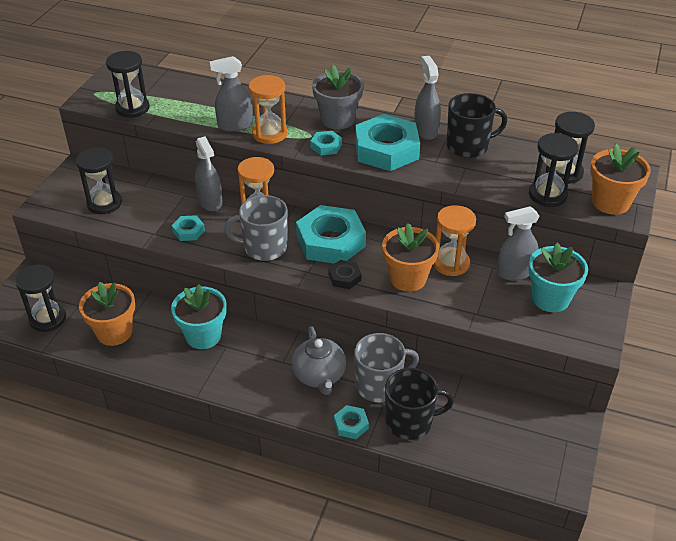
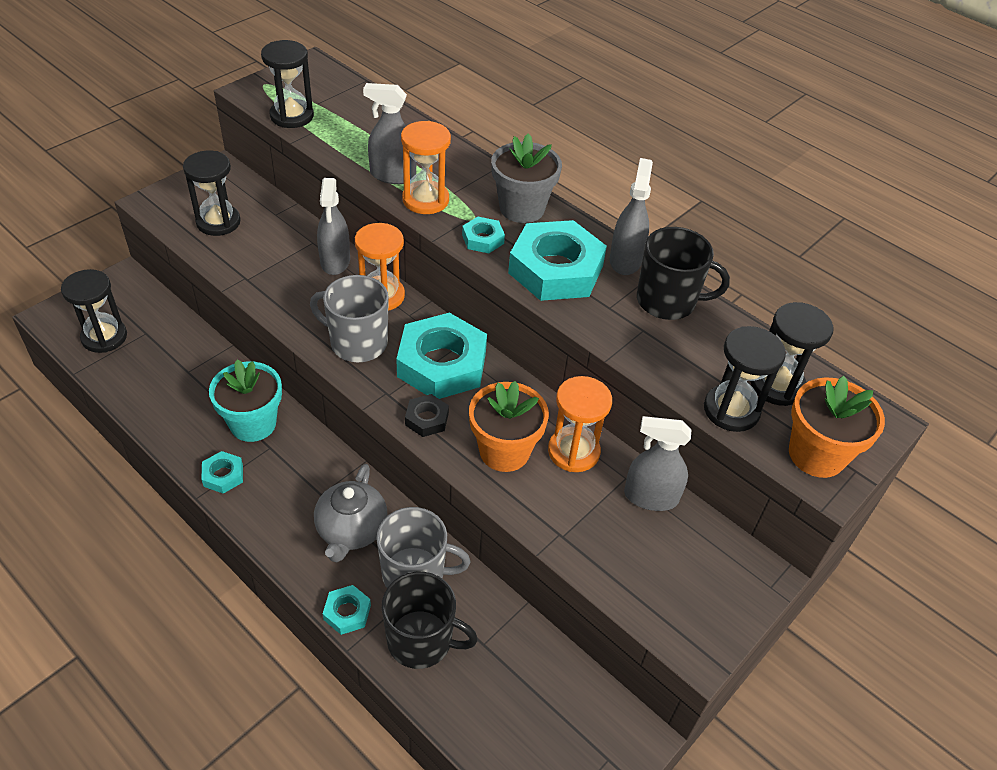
camera: 20 degrees right, 5 degrees up
(114, 332) = (161, 381): orange flower pot -> none
(188, 231) = (286, 290): turquoise nut -> turquoise nut (223, 475)
(550, 298) = (676, 555): turquoise flower pot -> none

